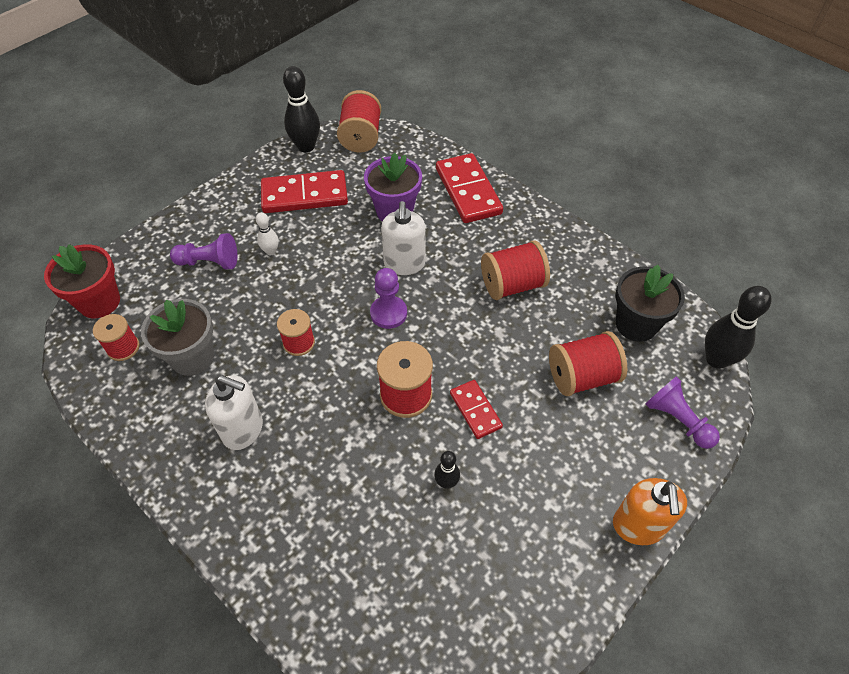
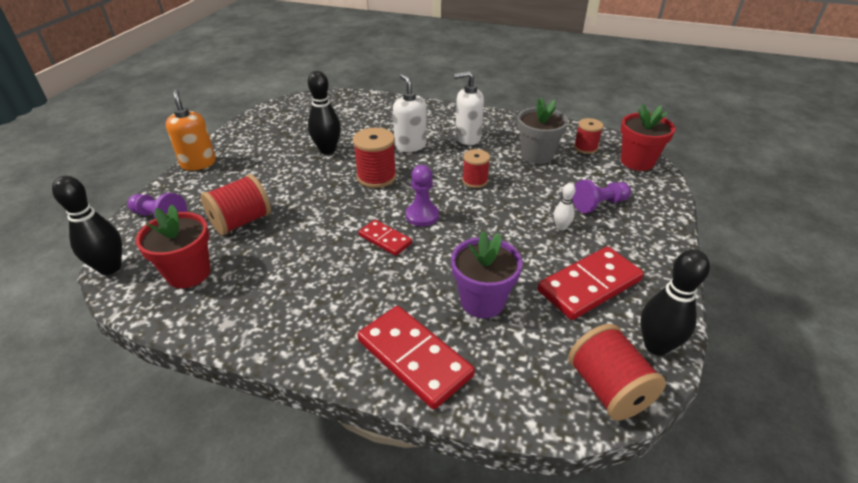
camera: 155 degrees right, 15 degrees down
(404, 264) = (435, 255): white soap dispenser -> white soap dispenser (410, 145)
(446, 482) = (327, 150): black bowling pin -> black bowling pin, size x1.89
(475, 410) = (322, 182): red domino -> red domino (385, 239)
(512, 285) = (321, 269): red spool -> none
(636, 324) = (188, 273): black flower pot -> red flower pot

